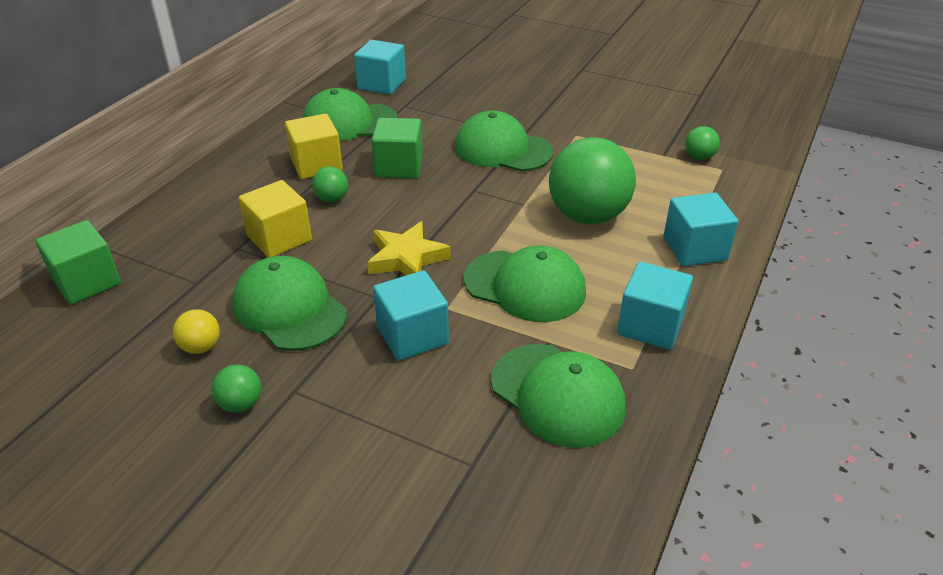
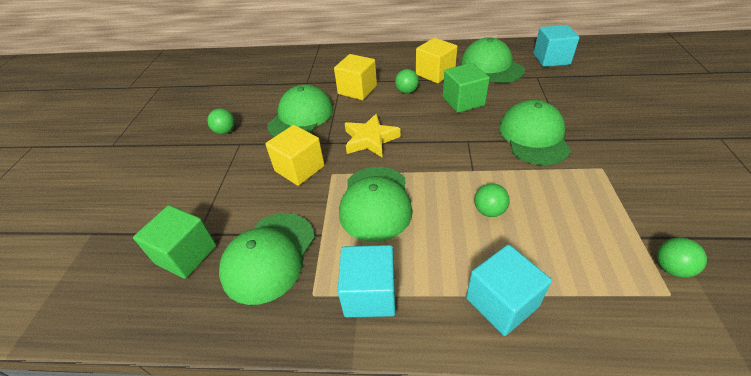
camera: 70 degrees right, 5 degrees up
(87, 282) = (291, 57): green cube -> green cube (186, 254)
(201, 347) = (260, 103): yellow ball -> none
(412, 335) = (299, 168): turquoise cube -> yellow cube
(588, 216) = (489, 211): green ball -> green ball, size x0.43

